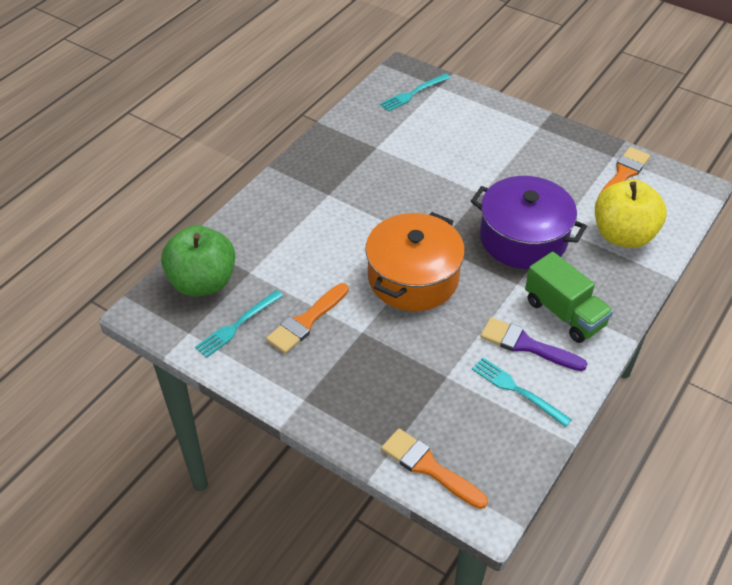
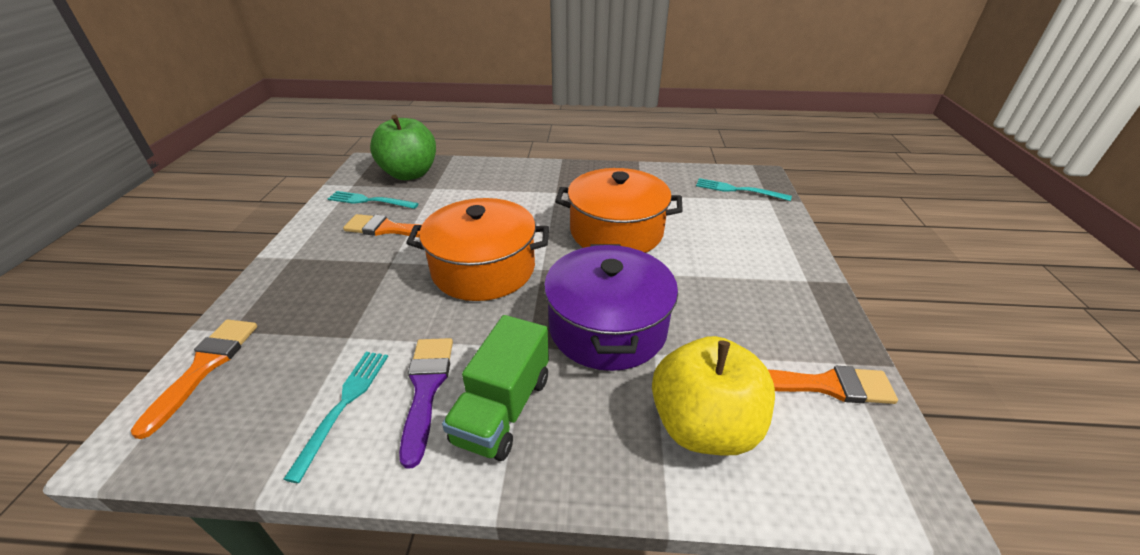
camera: 60 degrees right, 10 degrees down
(418, 185) = (616, 231): none -> orange pot

